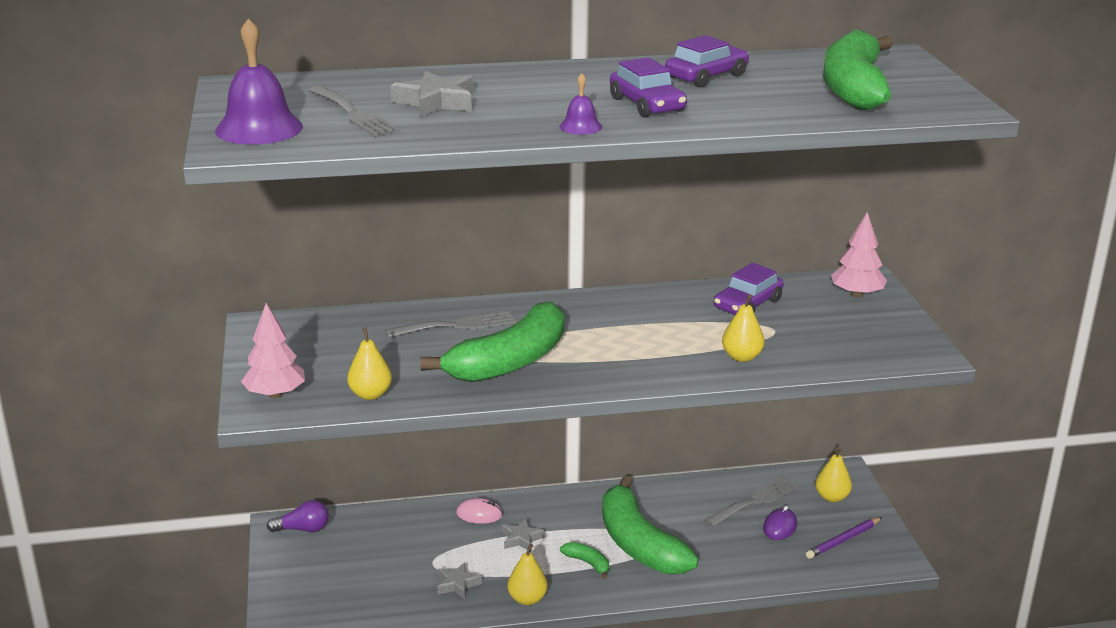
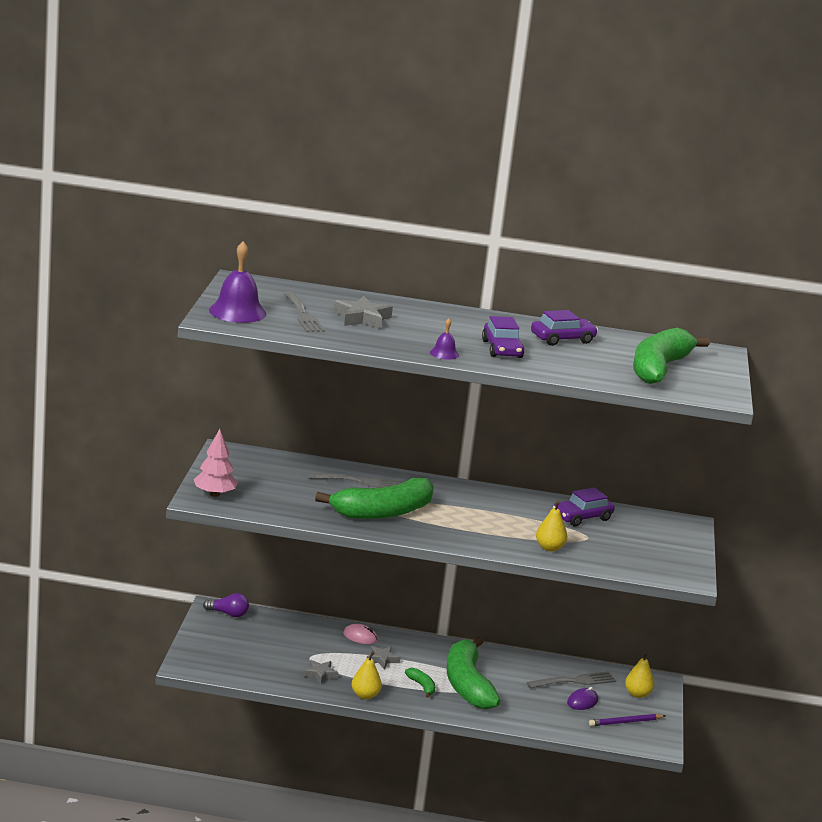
camera: 15 degrees right, 5 degrees down
(370, 394) = (277, 509): yellow pear -> none
(856, 294) = (671, 530): pink tree -> none

